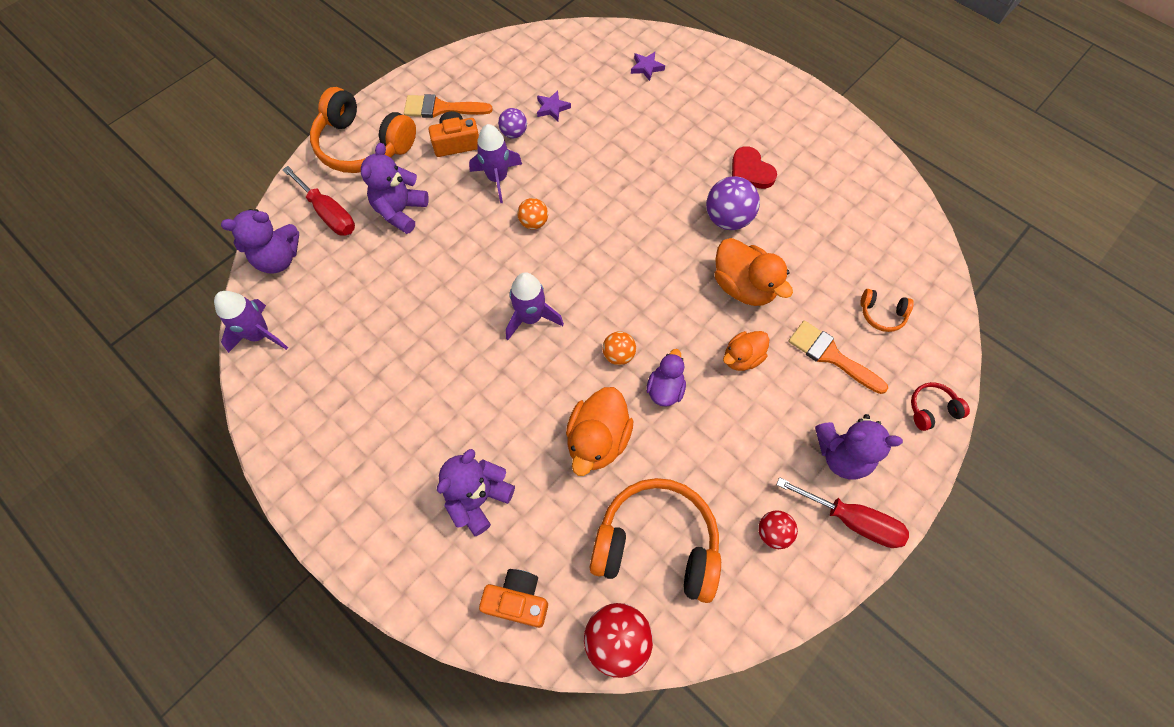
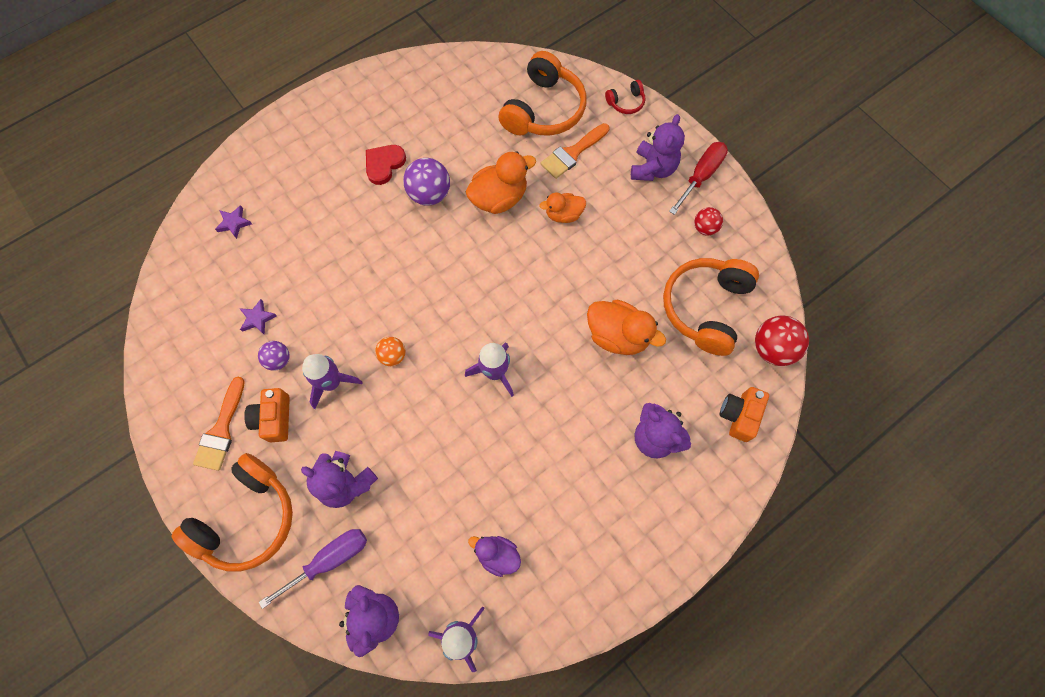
camera: 80 degrees left, 5 degrees up
(329, 214) = (329, 560): red screwdriver -> purple screwdriver
(618, 355) = (544, 306): orange ball -> none
(665, 389) = (581, 276): purple duck -> purple duck (497, 555)
(742, 358) = (563, 215): orange duck -> orange duck turned 105 degrees clockwise
(750, 171) = (384, 164): red heart -> red heart turned 150 degrees clockwise
(881, 314) = (543, 110): orange headphones -> orange headphones, size x2.24
(931, 409) = (626, 102): red headphones -> red headphones turned 105 degrees counterclockwise

